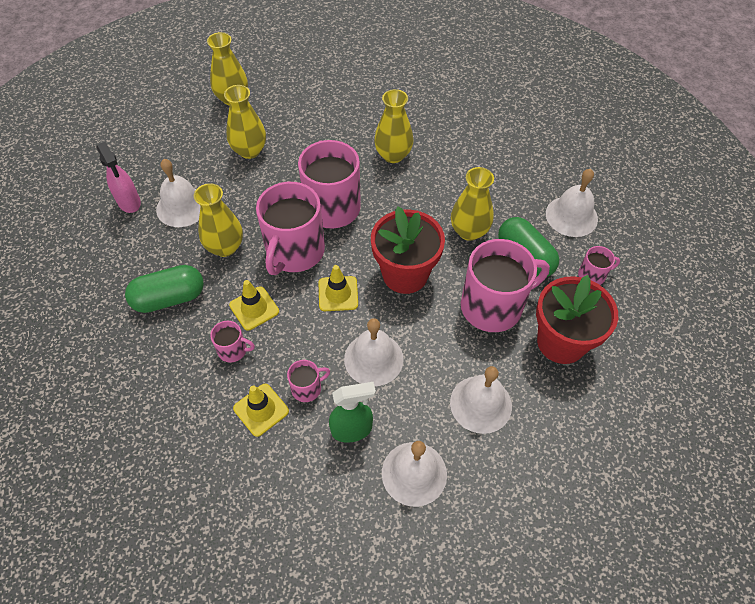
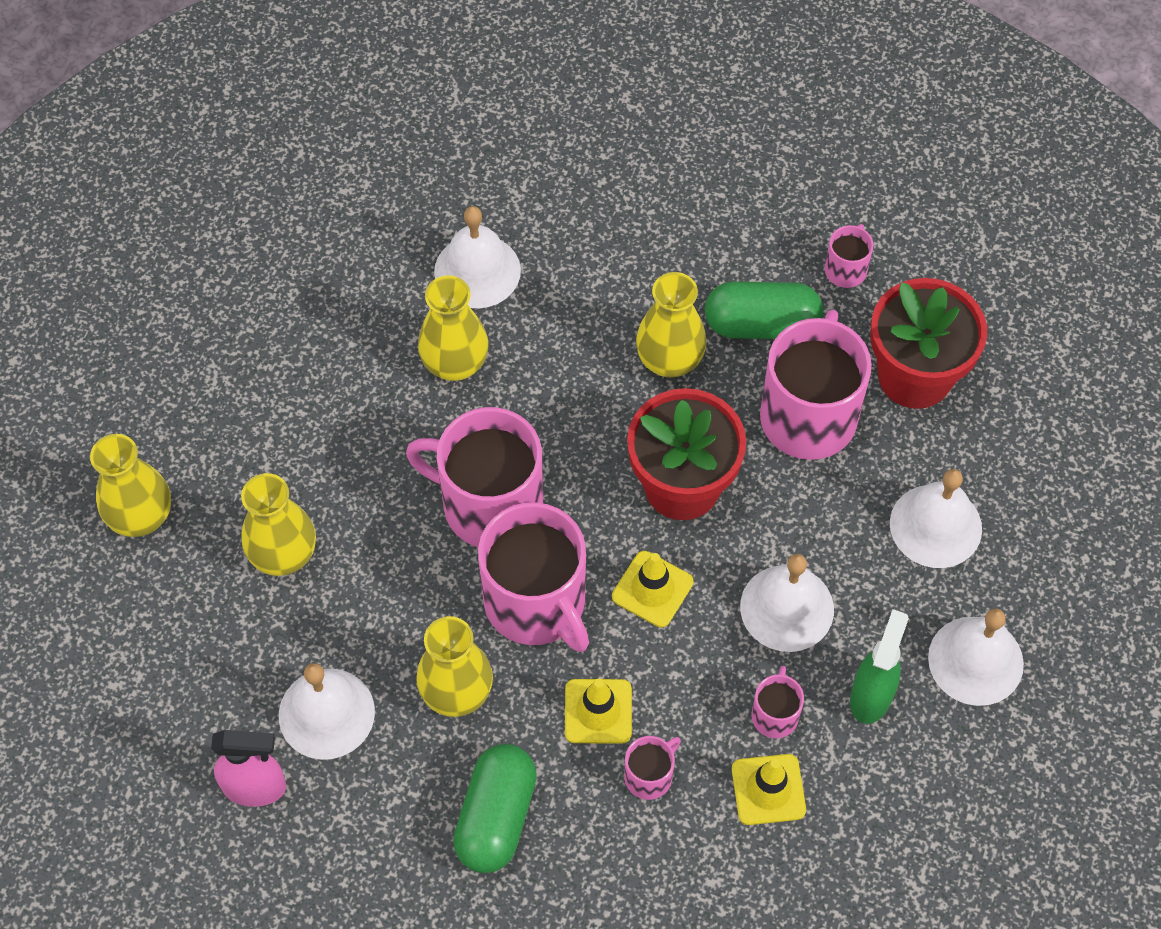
camera: 55 degrees left, 5 degrees up
(571, 216) = (738, 222): white bell -> white bell (477, 271)

